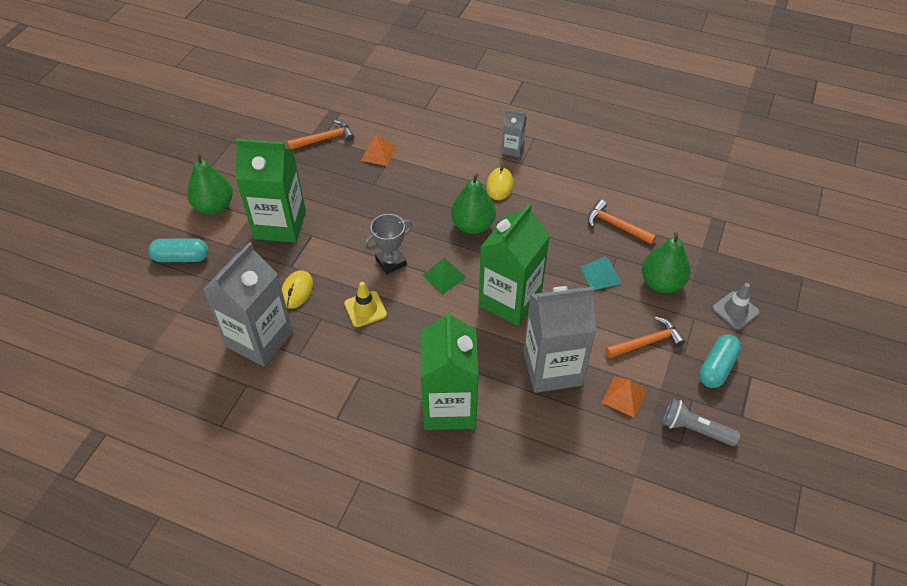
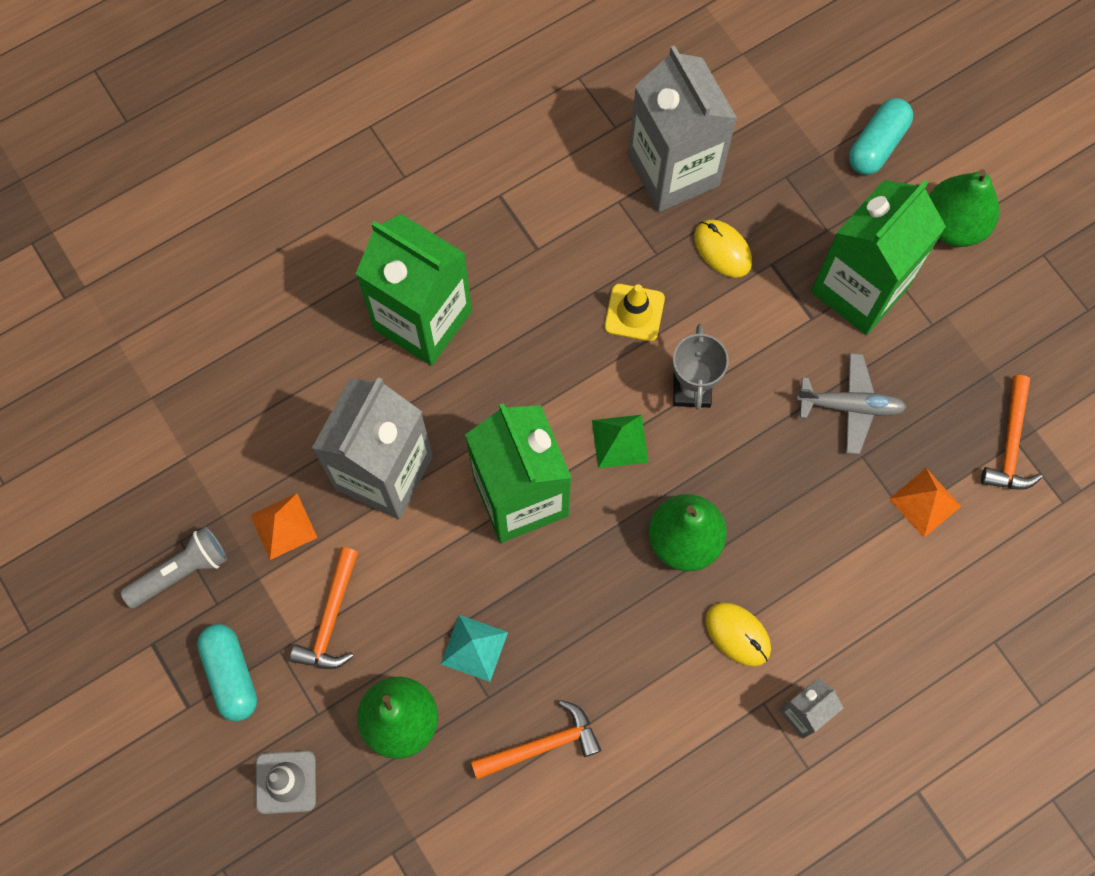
camera: 125 degrees right, 20 degrees up
(350, 199) = (850, 406): none -> grey plane

